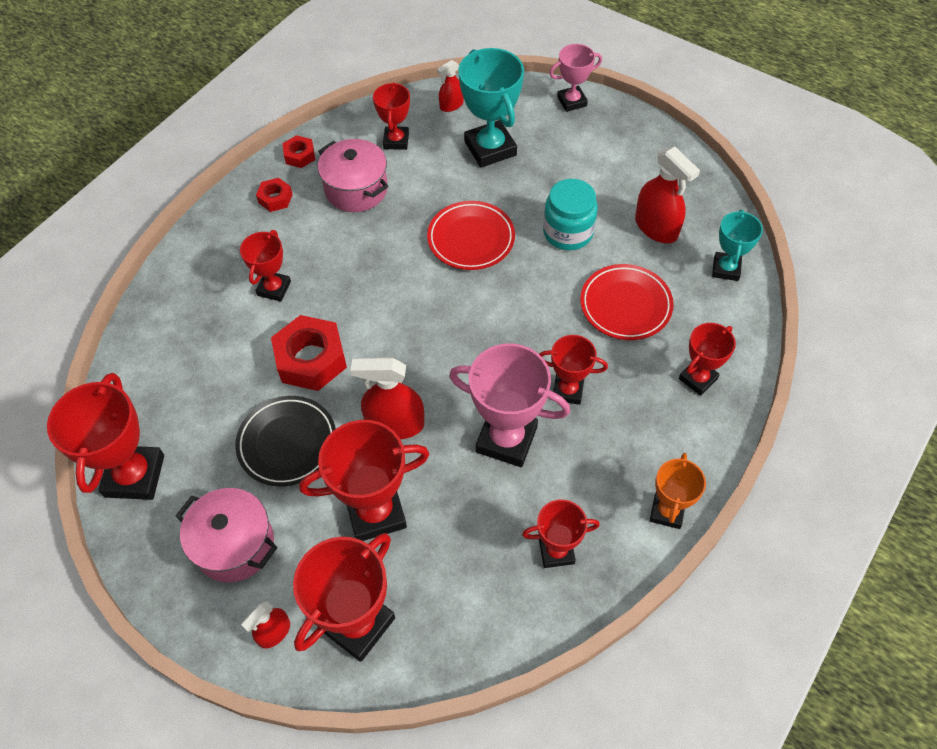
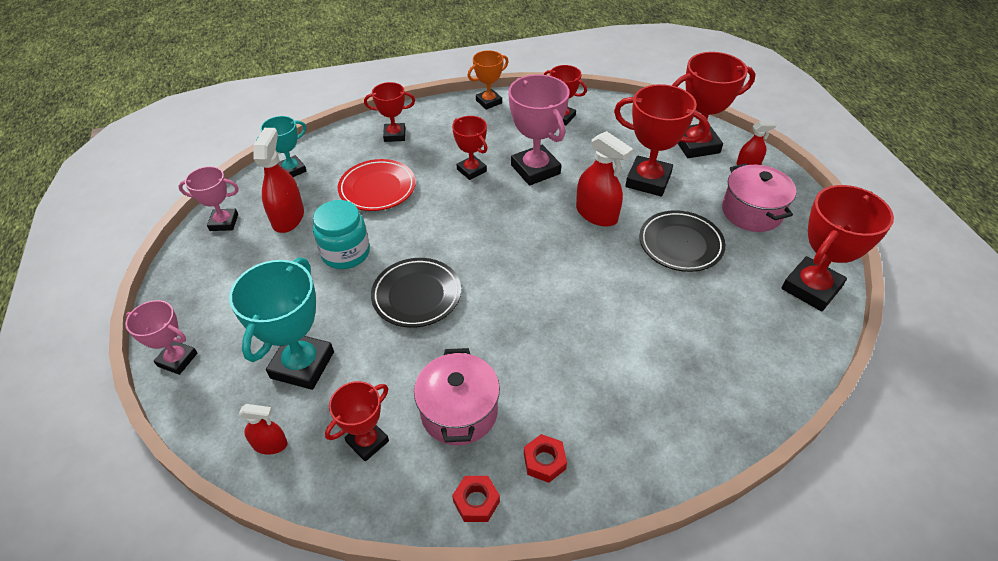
camera: 140 degrees left, 10 degrees down
(274, 288) = (613, 362): red trophy -> none
(311, 359) = (624, 286): red nut -> none
(471, 239) = (417, 295): red plate -> black plate
(697, 189) = (224, 222): none -> pink trophy

